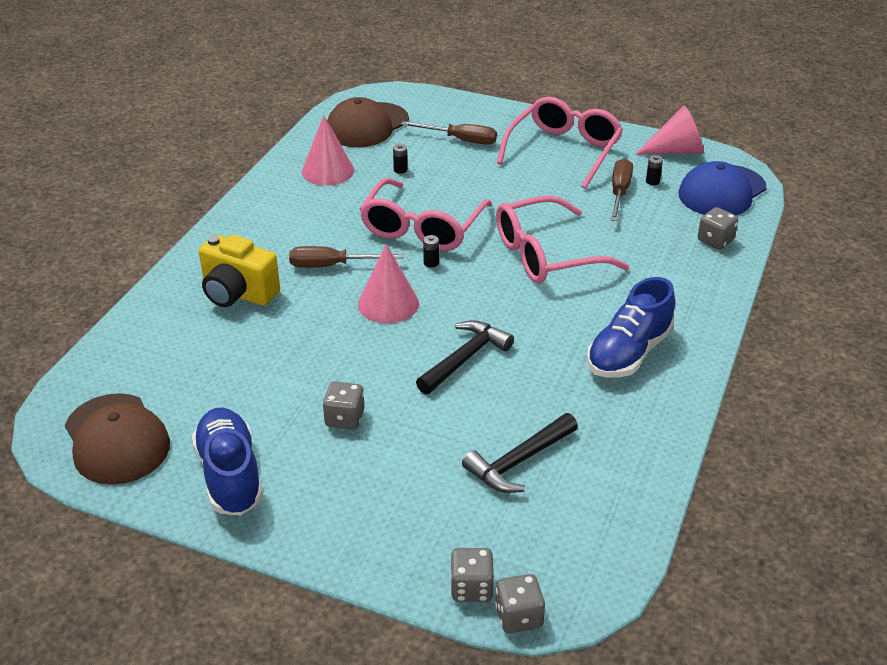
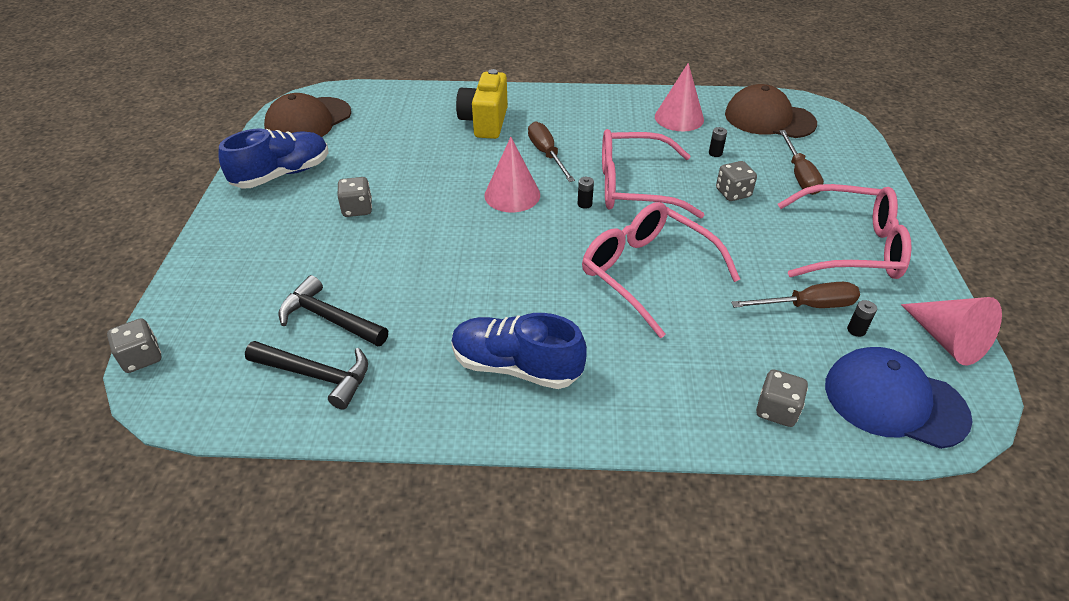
camera: 70 degrees right, 5 degrees up
(465, 359) = (457, 255): black hammer -> black hammer (316, 375)
(471, 588) = (174, 322): grey dice -> grey dice (733, 193)

